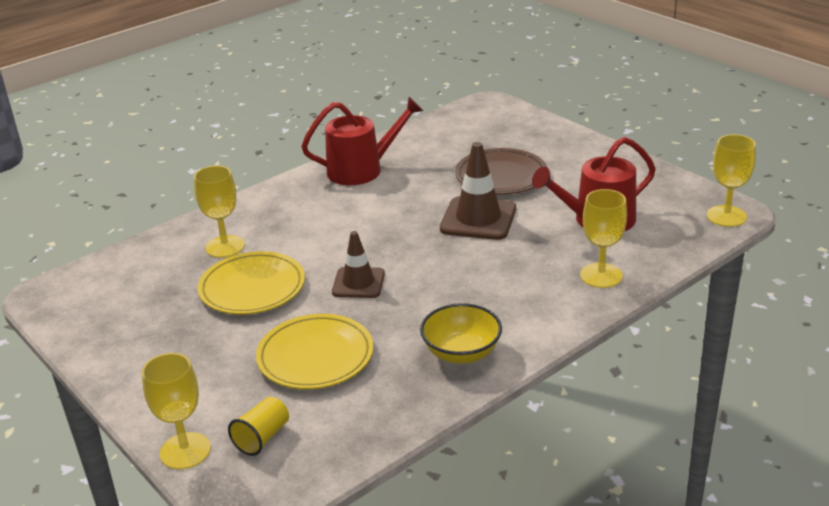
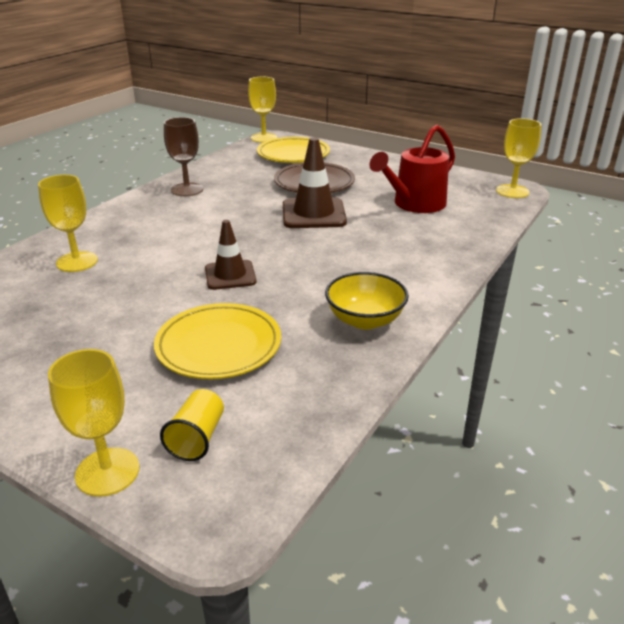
camera: 20 degrees left, 0 degrees up
(252, 288) = (121, 293): yellow plate -> yellow plate (293, 154)
(361, 170) = (187, 189): red watering can -> brown goblet
(601, 275) = (446, 242): yellow goblet -> yellow goblet (264, 138)

